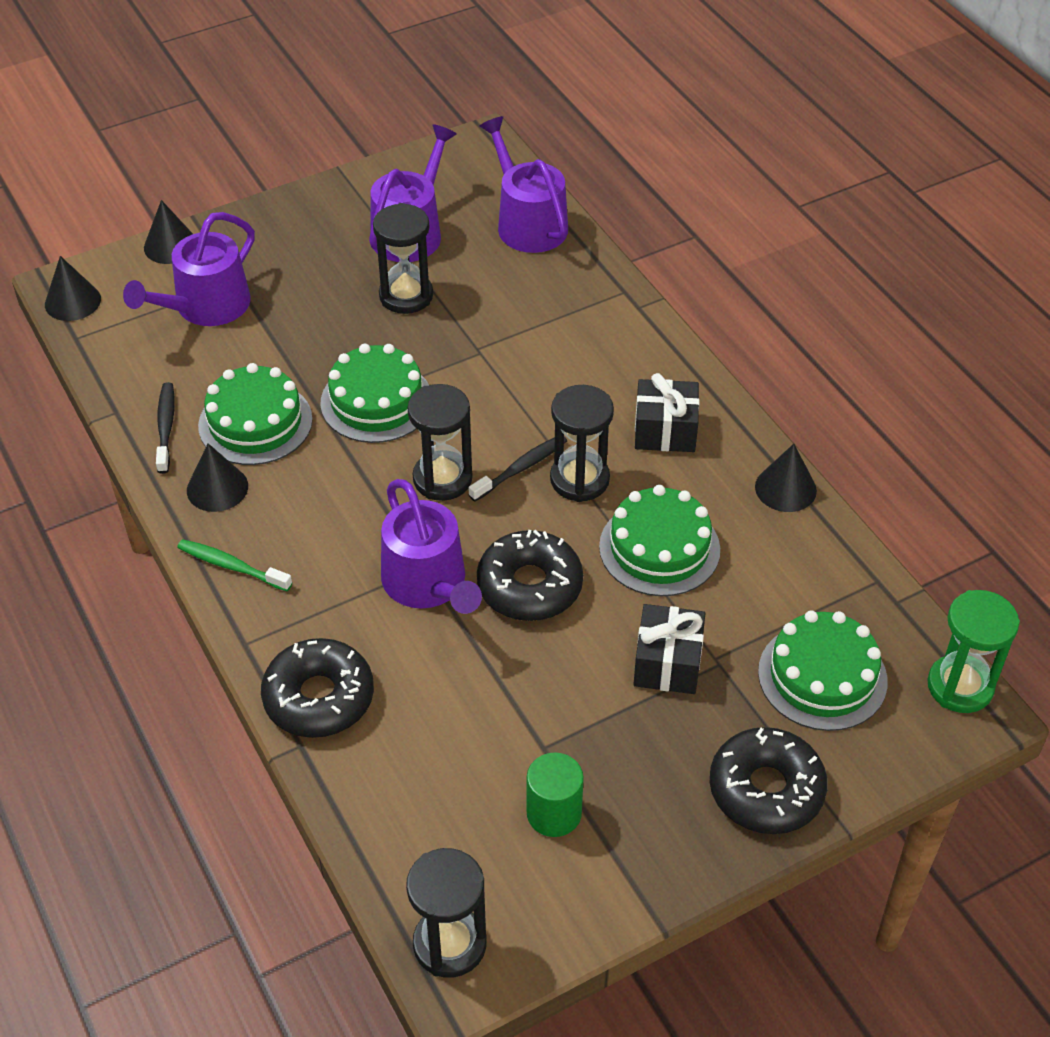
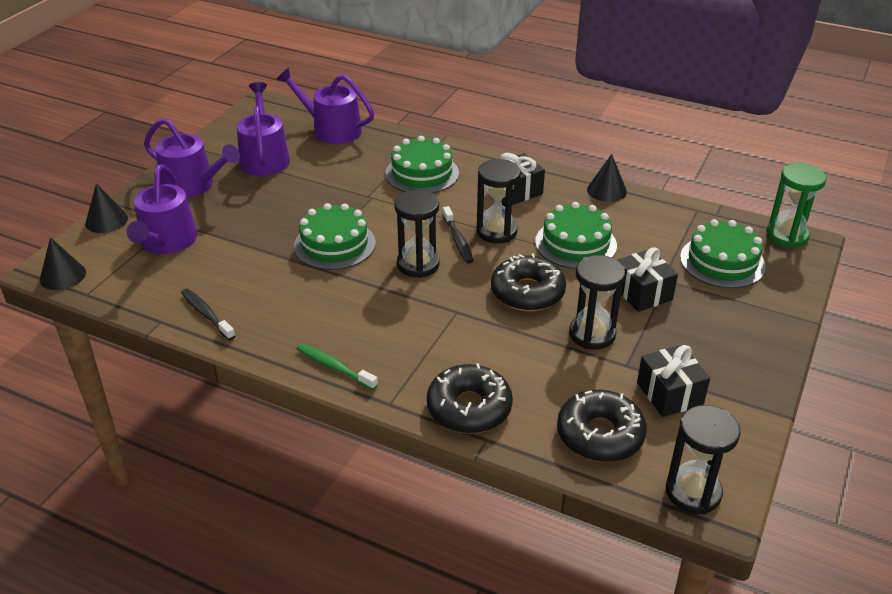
camera: 35 degrees left, 10 degrees down
(217, 488) = (278, 331): black cone -> none
(231, 566) = (334, 367): green toothbrush -> green toothbrush turned 45 degrees clockwise
(255, 422) = (267, 286): green cake -> green cake (422, 173)
(406, 296) = (295, 188): black hourglass -> black hourglass (592, 334)
(428, 583) = (468, 318): purple watering can -> purple watering can (193, 185)
(521, 468) = (458, 240): black toothbrush -> black toothbrush turned 150 degrees clockwise
(554, 813) = (669, 394): green cylinder -> black gift
(766, 790) = (758, 325): black donut -> black donut (600, 435)

